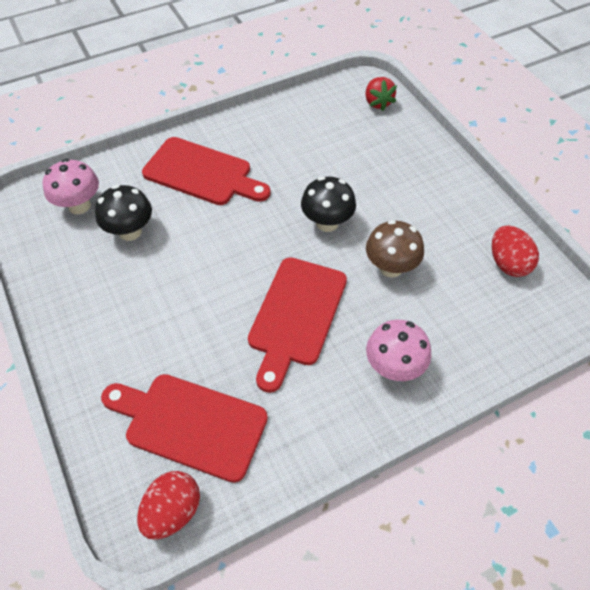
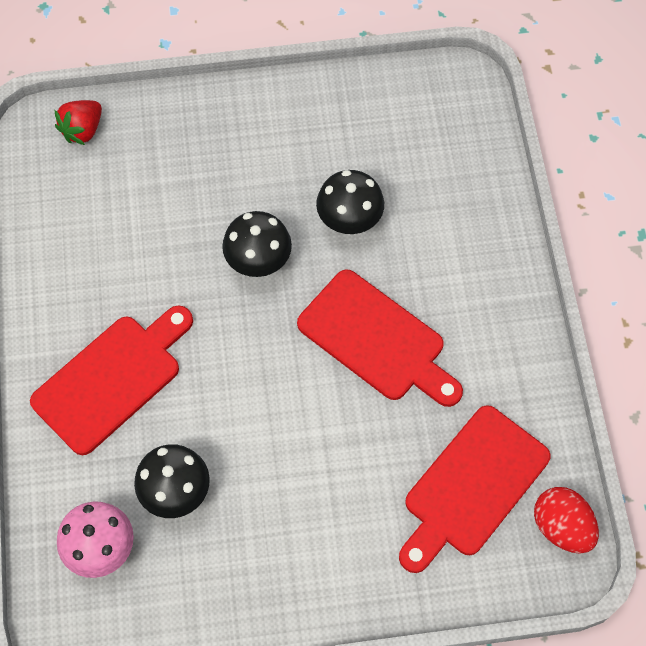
camera: 70 degrees left, 10 degrees up
(377, 102) = (83, 130): red strawberry -> red strawberry turned 120 degrees clockwise
(391, 267) = (349, 221): brown mushroom -> black mushroom
(394, 367) = (473, 268): pink mushroom -> none
(508, 263) = (389, 108): red egg -> none

